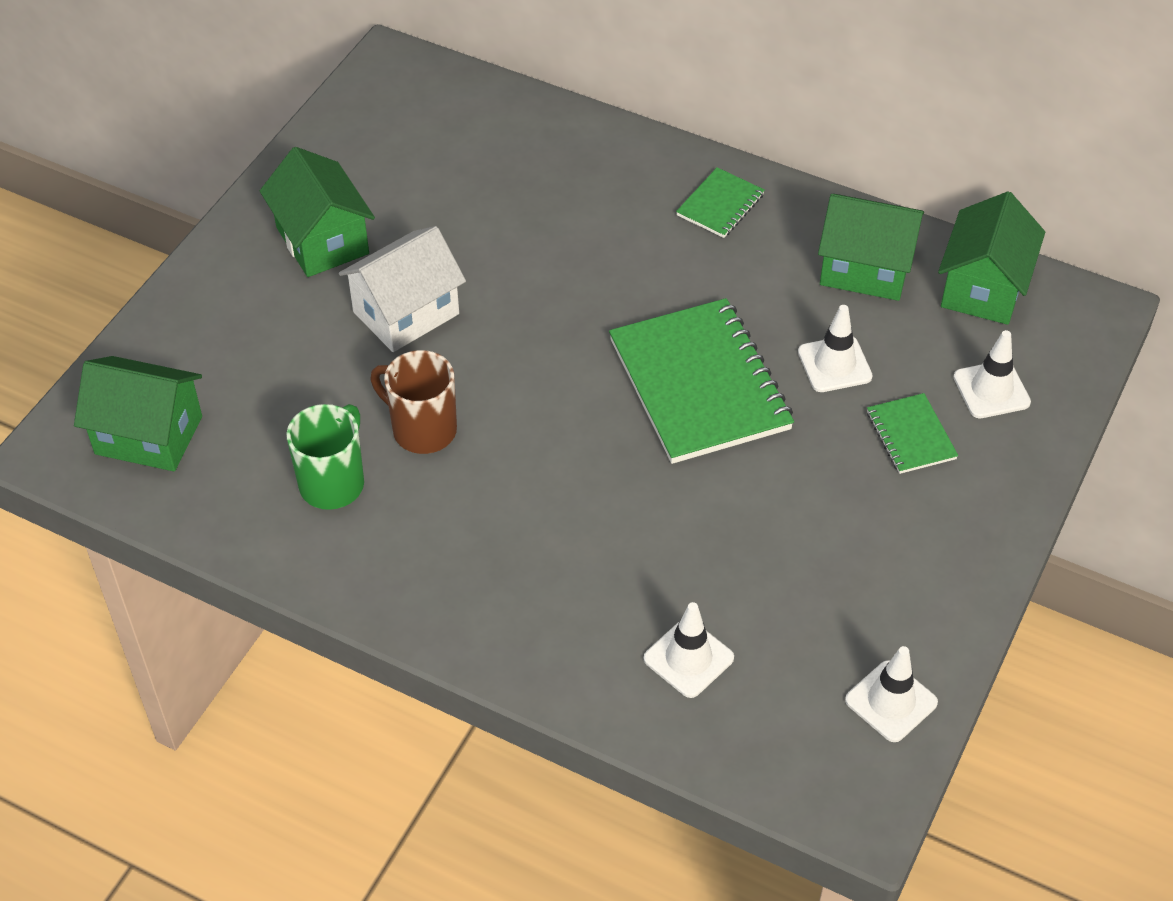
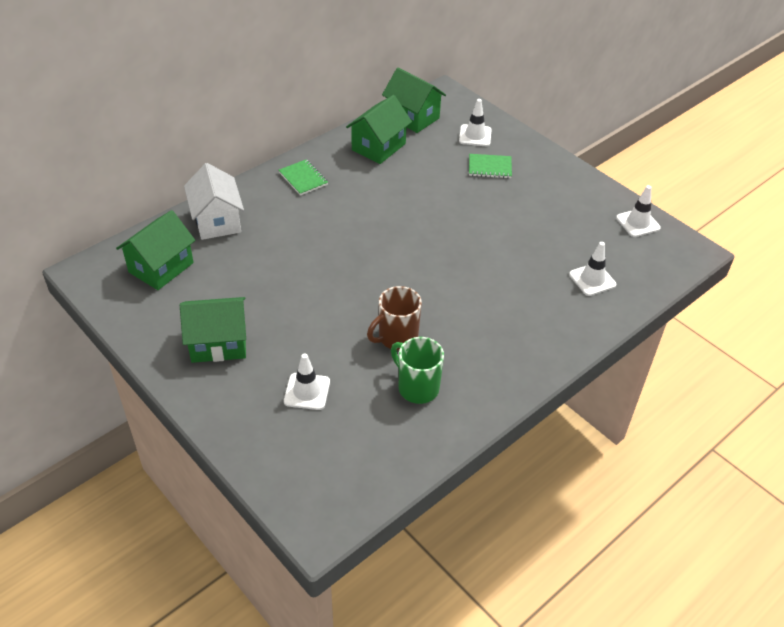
camera: 70 degrees left, 5 degrees down
(148, 435) = (333, 471): green house -> green house (161, 267)
(406, 313) = (303, 321): white house -> white house (217, 221)
(699, 384) = (422, 223): green notebook -> none
(834, 364) = (434, 176): white traffic cone -> white traffic cone (307, 391)

